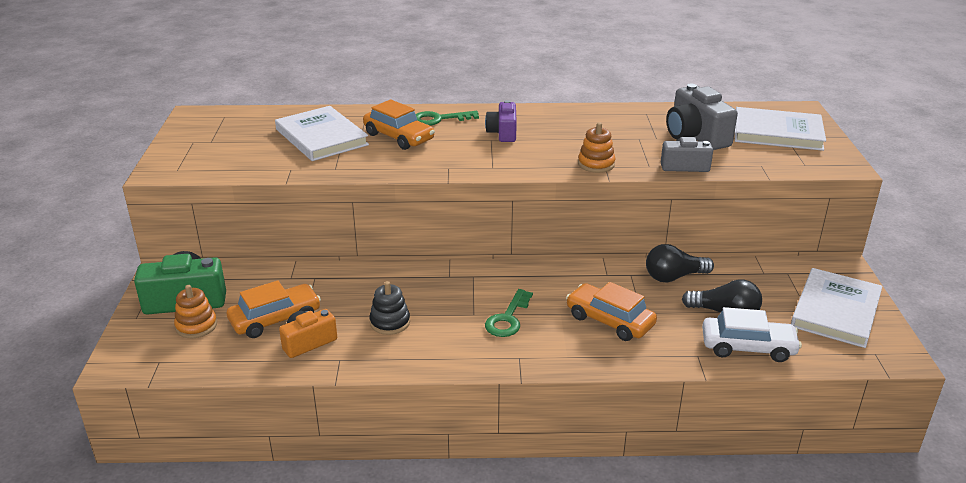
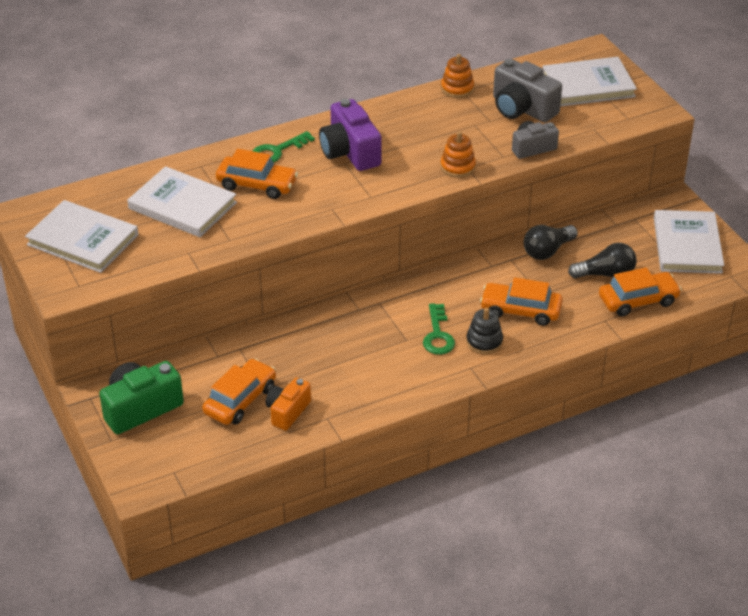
camera: 25 degrees left, 10 degrees up
(196, 326) = (175, 429): orange stacking toy -> orange stacking toy (457, 89)
(217, 141) = (82, 240): none -> white book
(390, 322) = (342, 370): black stacking toy -> black stacking toy (484, 342)
(503, 133) = (350, 152): purple camera -> purple camera, size x1.59
(748, 347) = (638, 300): white car -> orange car

